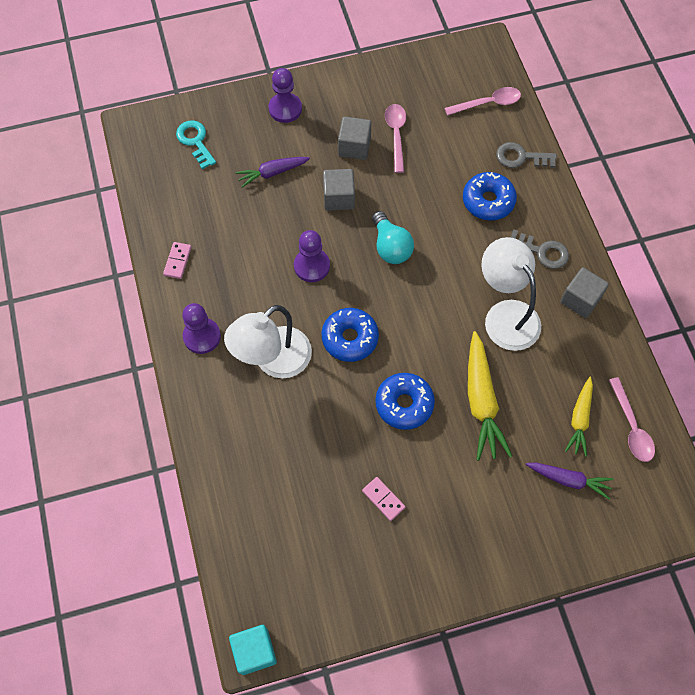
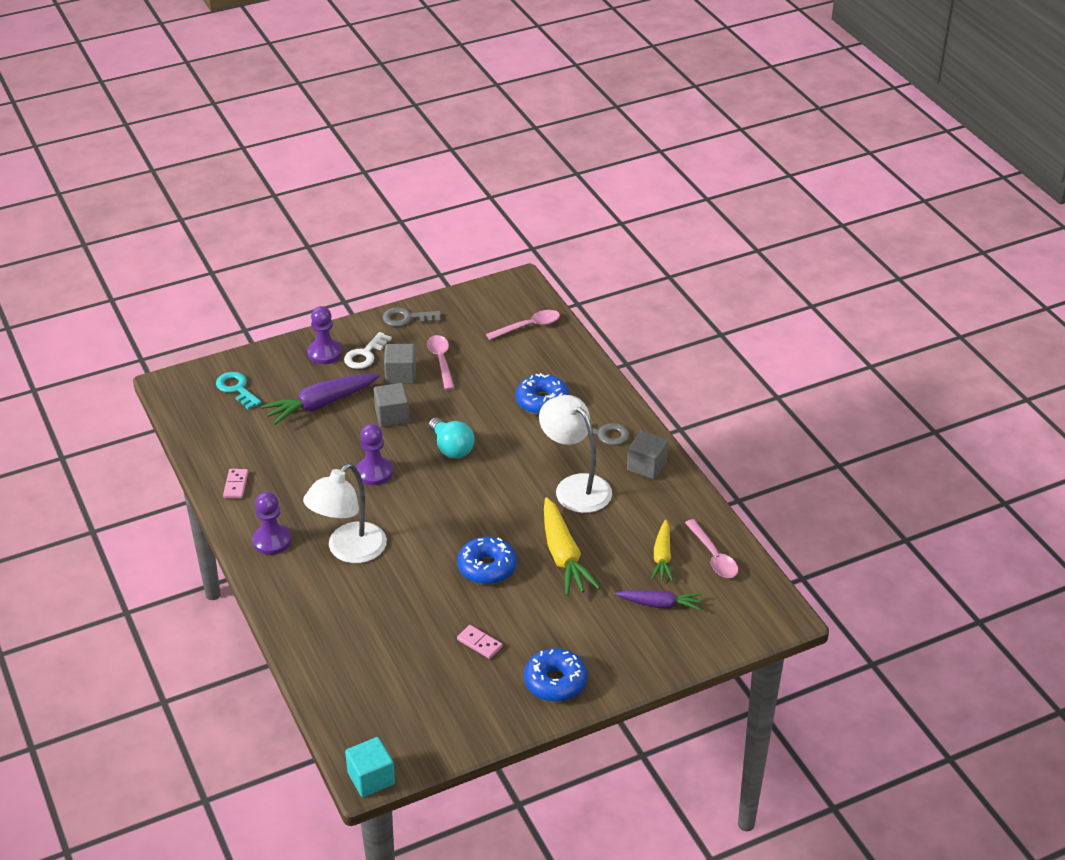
camera: 10 degrees left, 25 degrees down
(272, 173) = (321, 404): purple carrot -> purple carrot, size x1.61
(324, 116) = (365, 355): none -> white key
(350, 338) = (423, 524): blue donut -> blue donut (555, 682)
(521, 157) = (569, 364): grey key -> grey key (407, 318)

